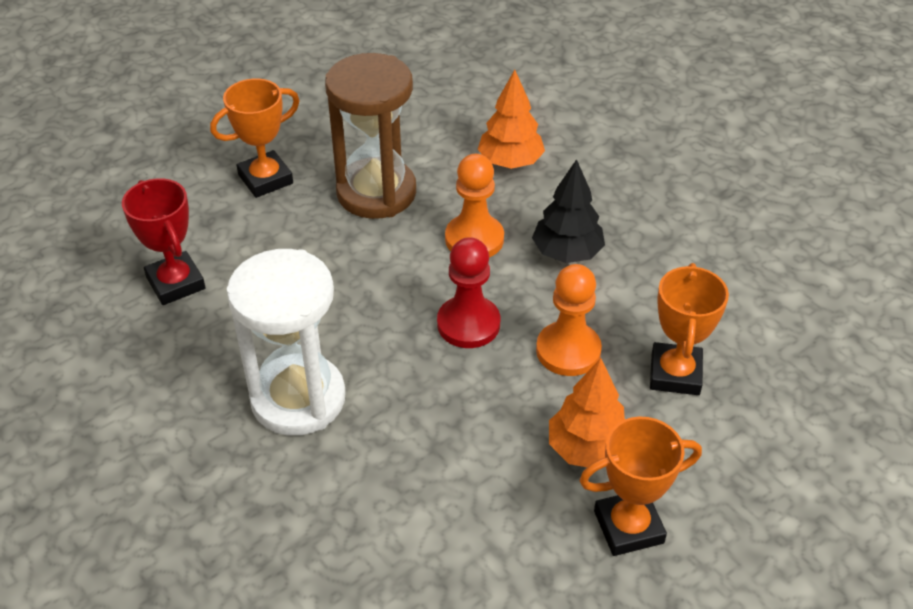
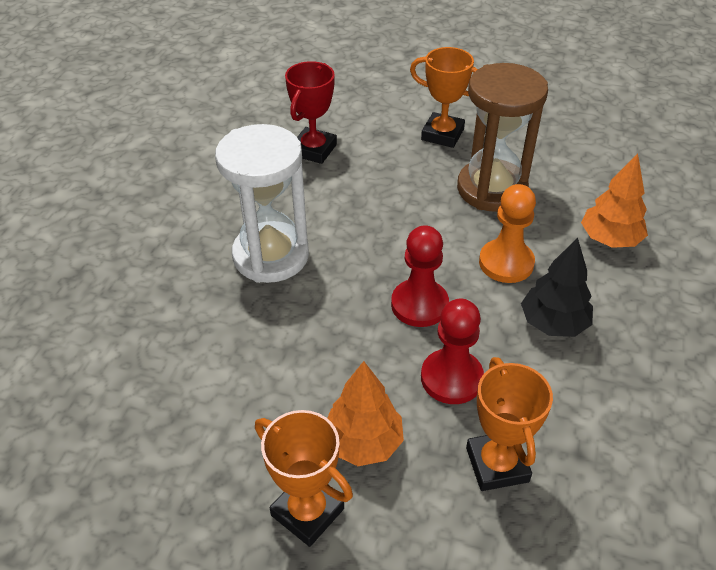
camera: 55 degrees right, 0 degrees up
(568, 351) = (451, 378): orange pawn -> red pawn
(675, 374) = (497, 464): orange trophy -> orange trophy turned 75 degrees counterclockwise

